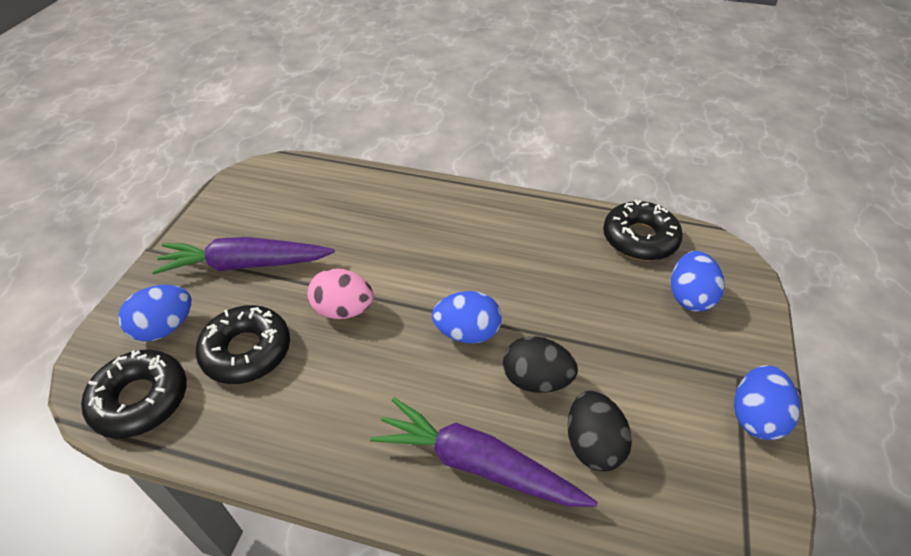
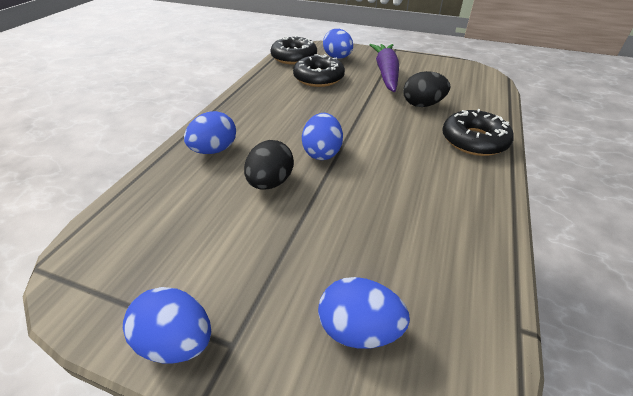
camera: 95 degrees right, 5 degrees down
(343, 310) = (347, 104): pink egg -> none
(477, 464) = (214, 150): purple carrot -> blue egg
(592, 445) = (203, 205): black egg -> black egg (422, 105)
(639, 238) = (462, 299): black donut -> black donut (474, 140)

